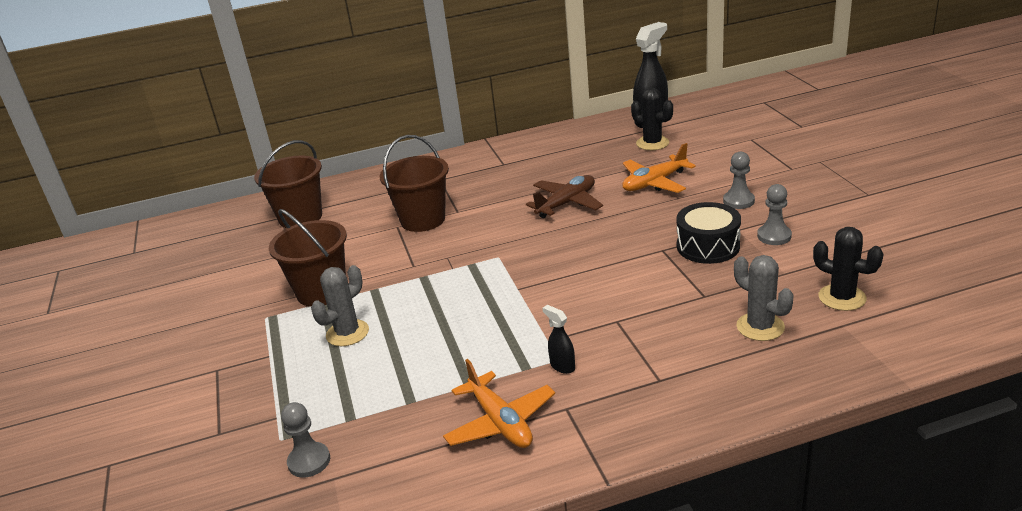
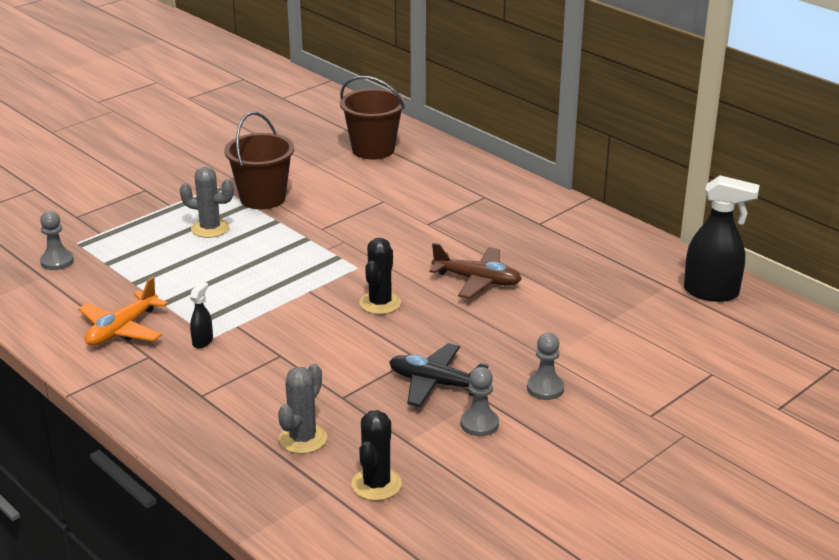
camera: 60 degrees right, 0 degrees up
(423, 220) = (401, 210): brown bucket -> none
(652, 143) = (651, 305): black cactus -> black cactus (380, 303)
(654, 183) = (554, 325): orange plane -> none
(708, 246) = (436, 384): black drum -> black plane

